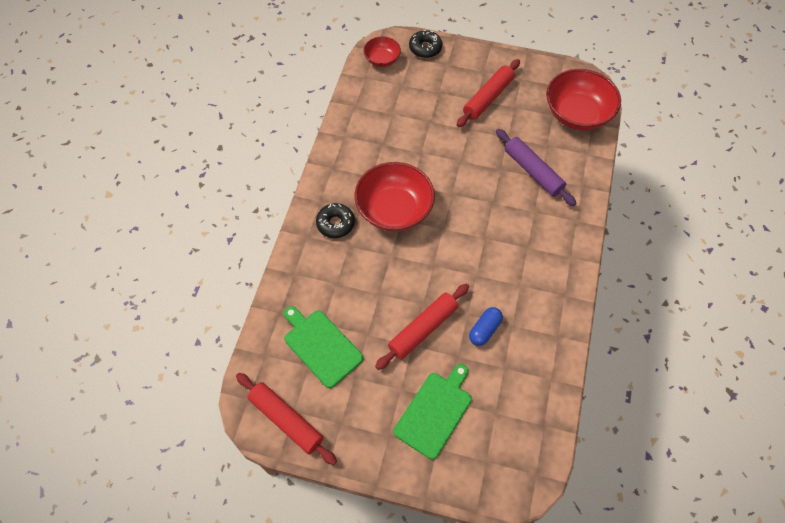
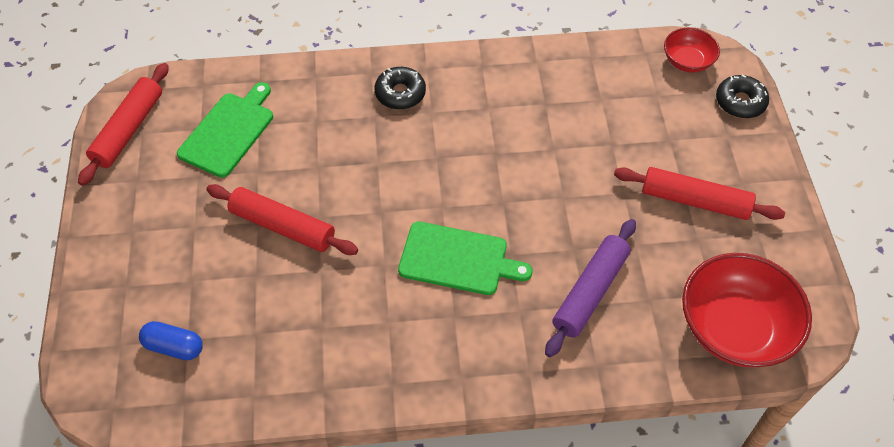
camera: 70 degrees right, 5 degrees down
(394, 210) = (447, 146): red bowl -> none
(435, 412) = (173, 271): green cutting board -> green cutting board (458, 259)
(484, 330) = (303, 296): blue capsule -> blue capsule (174, 346)

